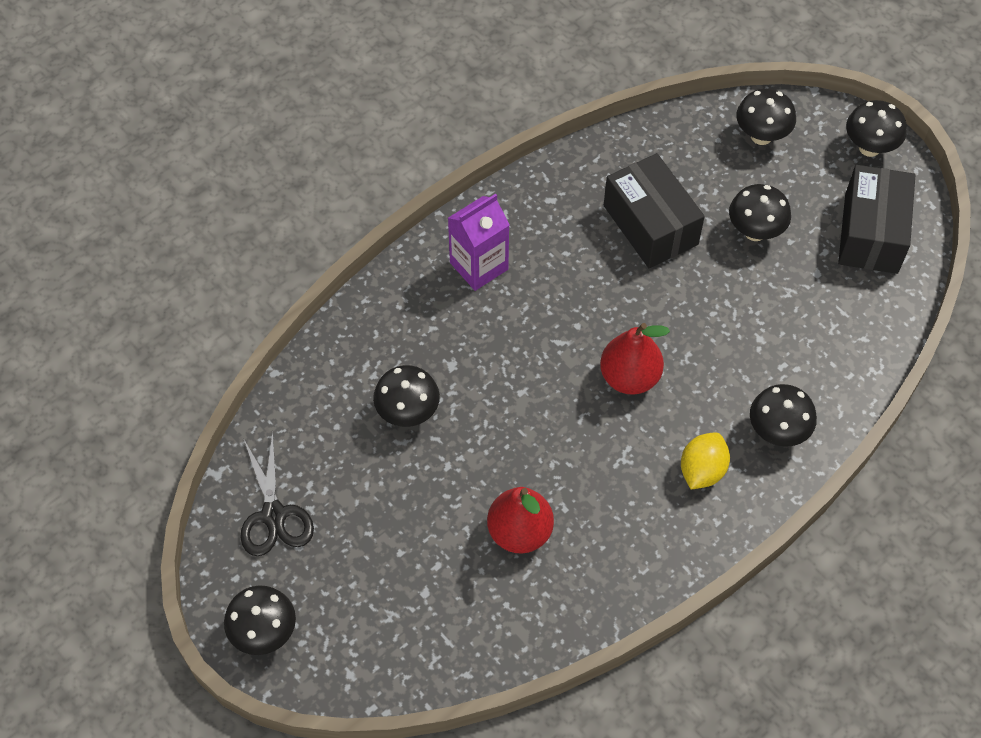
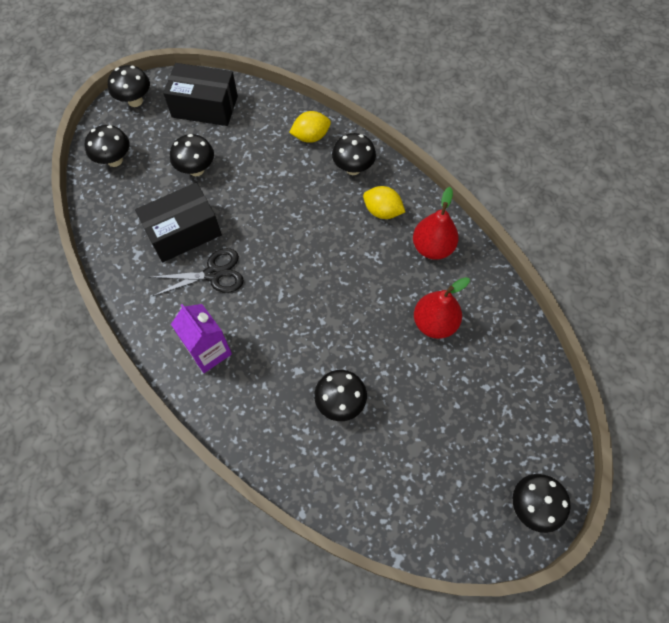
camera: 90 degrees left, 5 degrees up
(274, 515) = (433, 505): black scissors -> black scissors (213, 274)
(629, 377) = (311, 251): red pear -> red pear (432, 247)
(831, 374) = (311, 136): none -> yellow lemon

